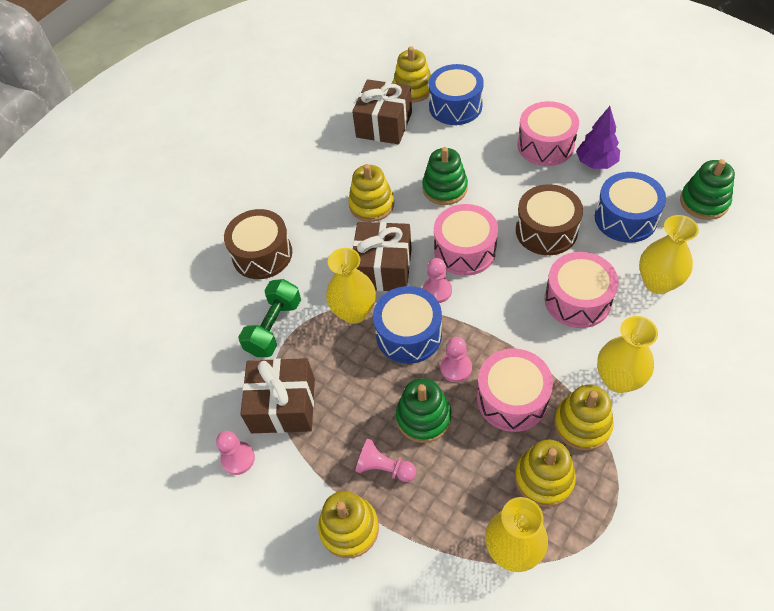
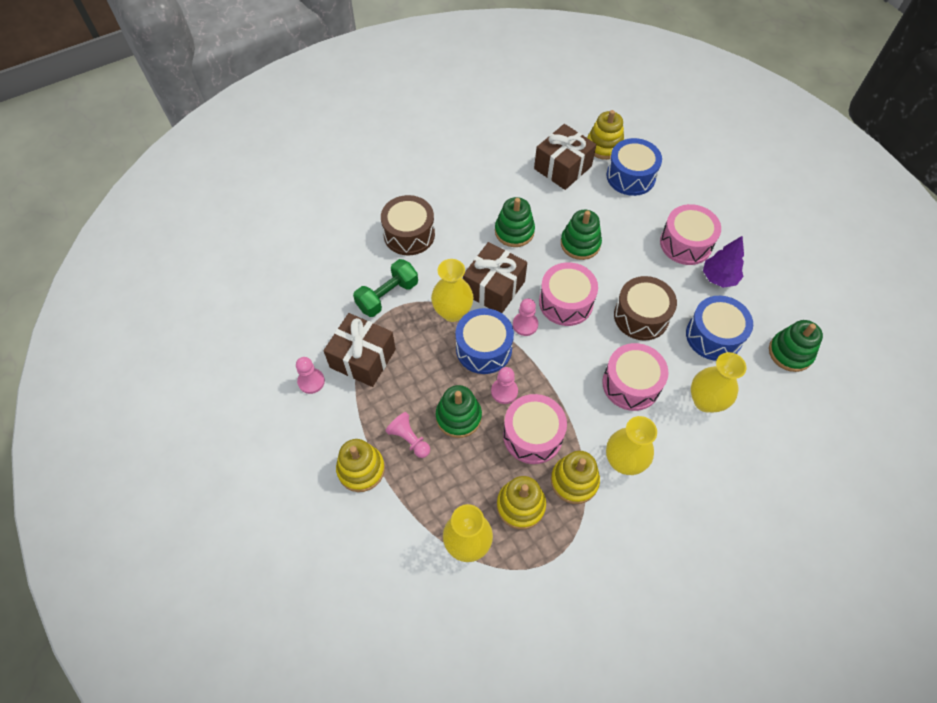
camera: 20 degrees right, 5 degrees up
(371, 205) = (514, 231): yellow stacking toy -> green stacking toy

